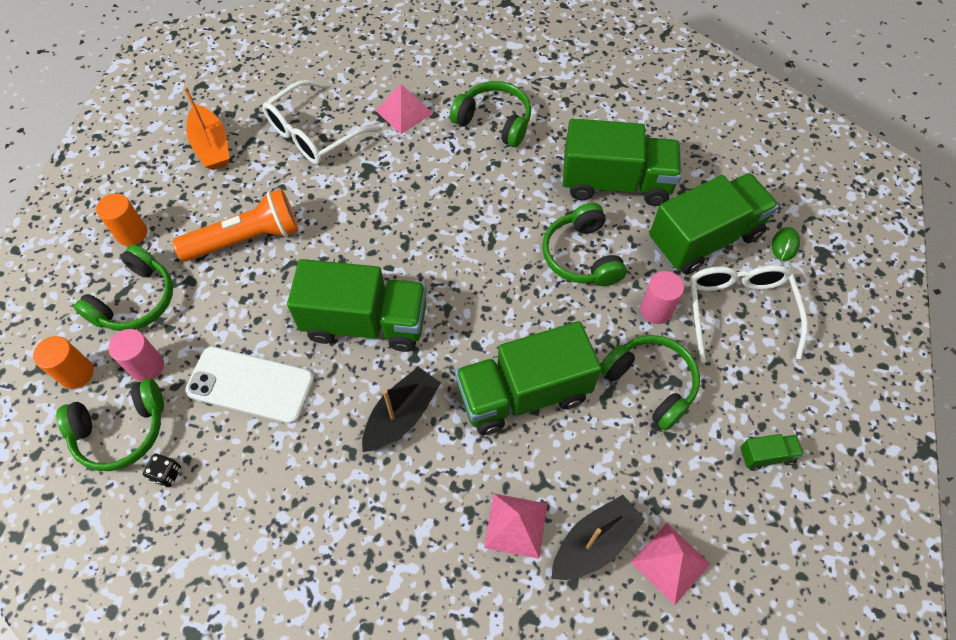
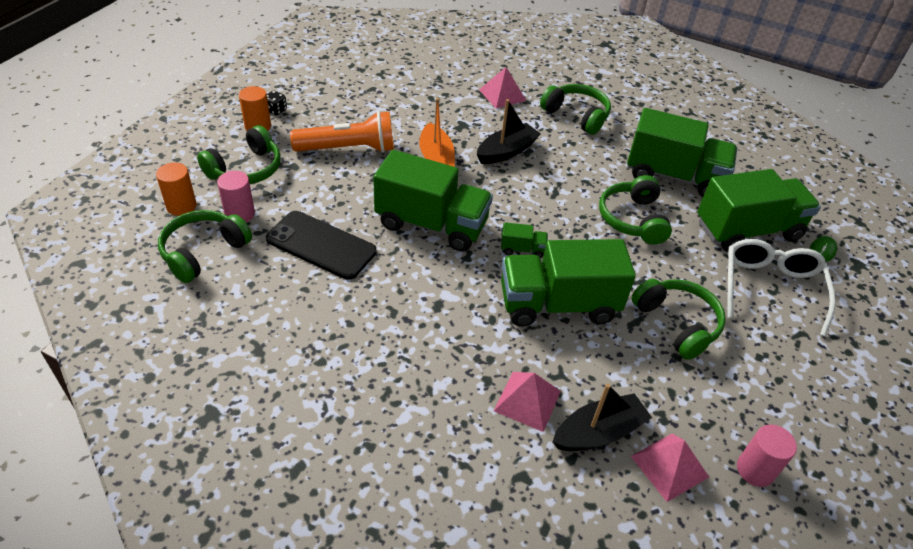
camera: 10 degrees right, 15 degrees down
(121, 431) = (203, 252): green headphones -> green headphones turned 135 degrees clockwise
(167, 474) = (230, 290): black dice -> black dice (276, 110)
(212, 146) = (339, 86): orange boat -> orange boat (436, 159)
(250, 385) = (321, 245): white phone -> black phone
(313, 133) = (424, 94): white glasses -> none
(401, 416) = (444, 296): black boat -> black boat (506, 151)
(656, 310) = (693, 271): pink cylinder -> pink cylinder (755, 470)
(766, 455) = (779, 403): green truck -> green truck (522, 249)

